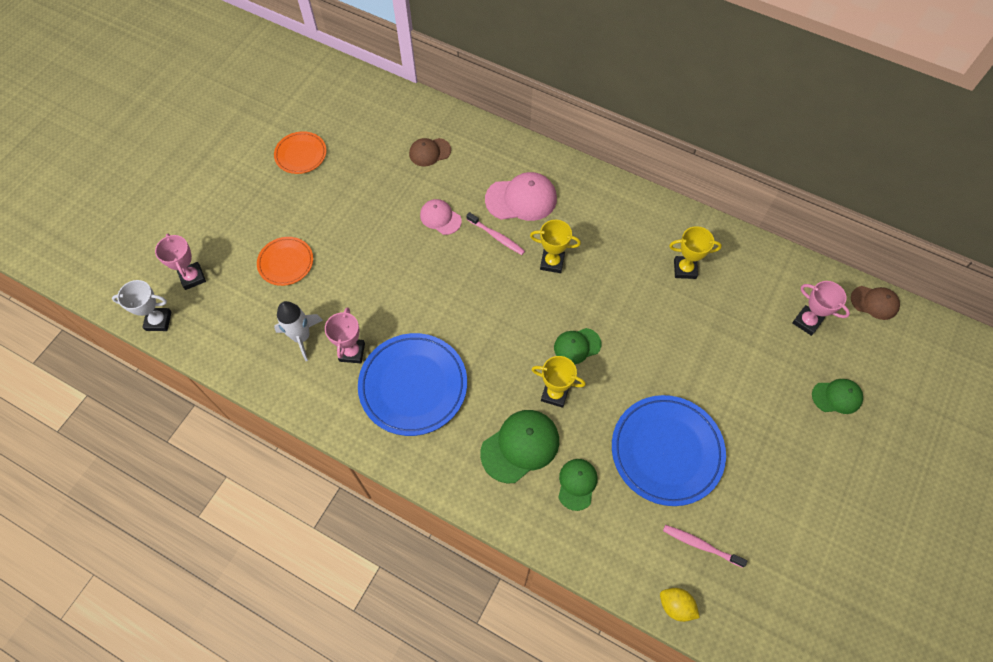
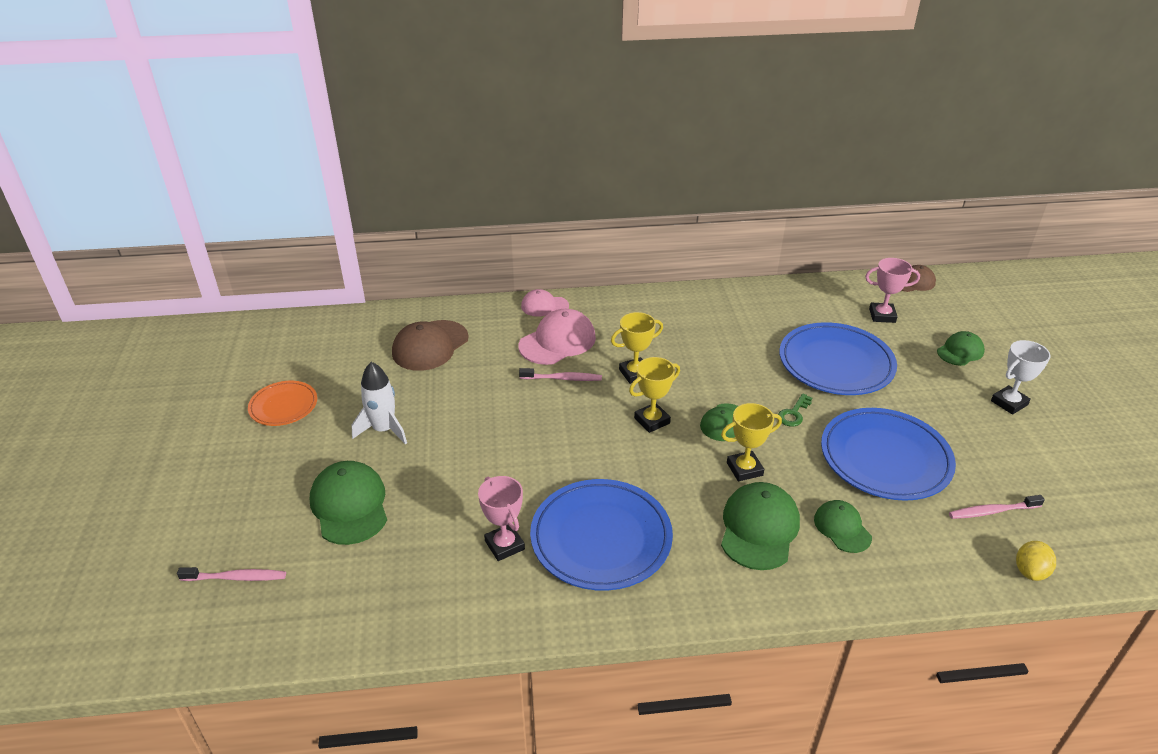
camera: 35 degrees left, 25 degrees down
(158, 321) = (223, 646): white trophy -> white trophy (1009, 403)
(192, 277) = (236, 577): pink trophy -> pink toothbrush
(286, 263) = (350, 505): orange plate -> green cap
(301, 337) = (432, 562): white rocket -> white rocket (384, 430)
(429, 152) = (430, 346): brown cap -> brown cap, size x1.64
(440, 218) = (491, 389): pink cap -> pink cap (544, 306)
(636, 370) = (793, 413): none -> green key
(676, 606) = (1030, 571): yellow lemon -> yellow lemon turned 60 degrees counterclockwise
(685, 269) = (752, 326): yellow trophy -> yellow trophy (652, 420)
(716, 345) = (836, 363): none -> blue plate

